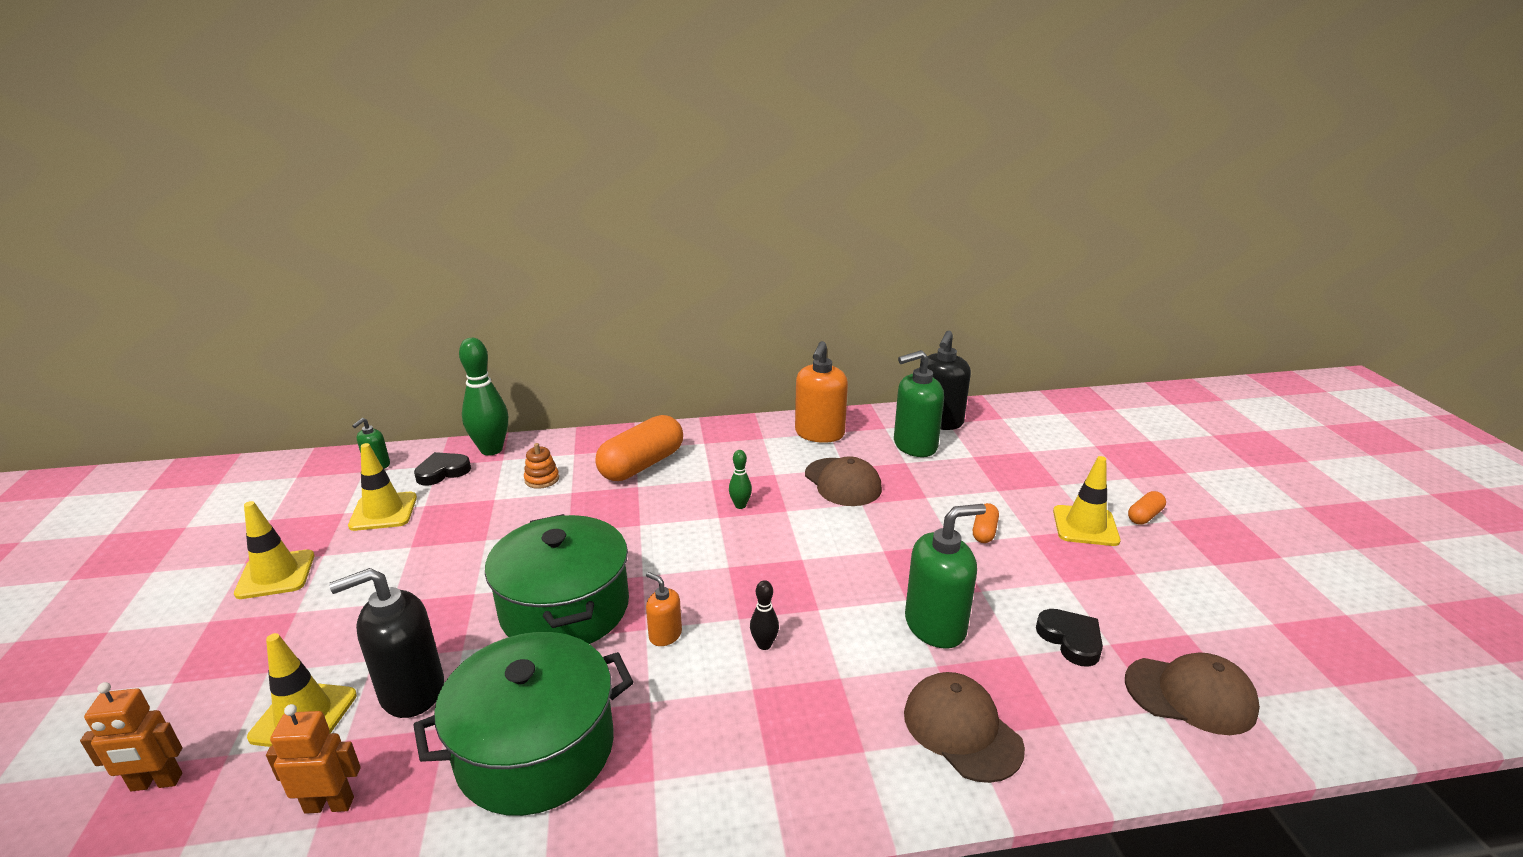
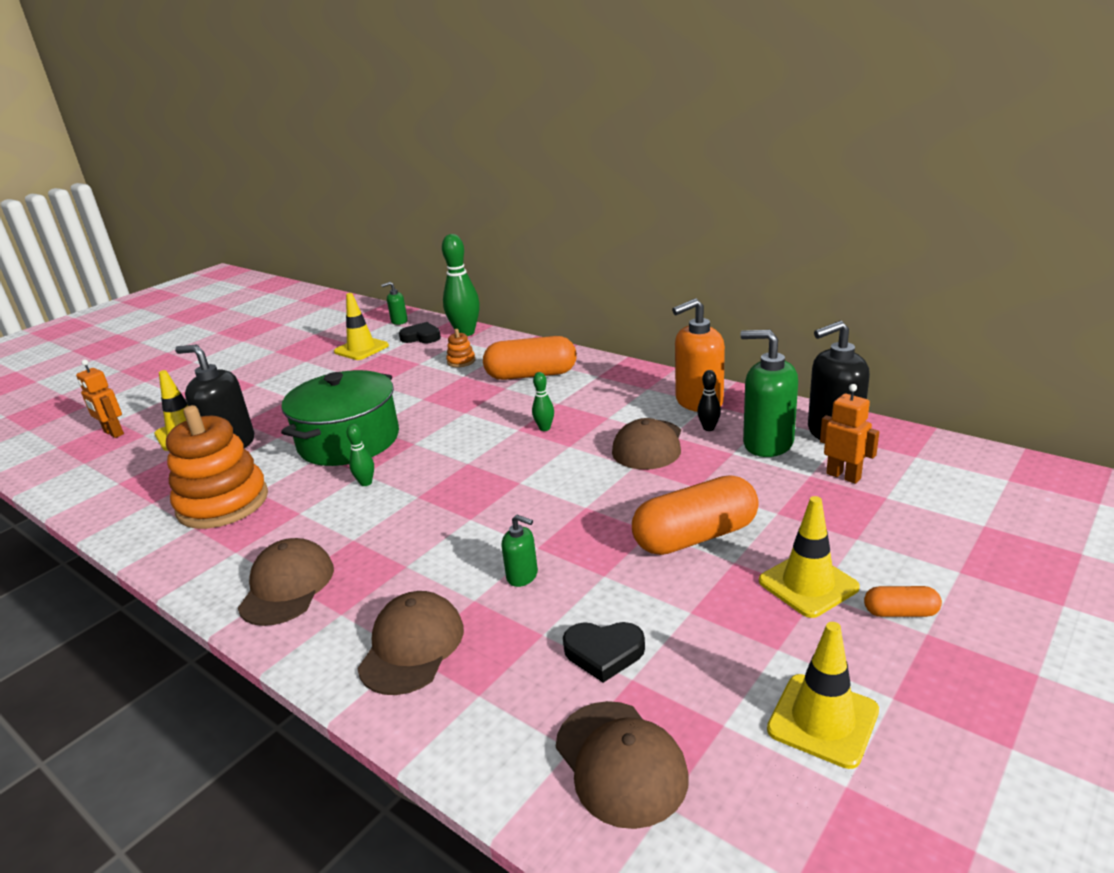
camera: 50 degrees right, 0 degrees up
(276, 575) = (275, 362): yellow traffic cone -> yellow traffic cone (823, 720)
(329, 804) = (134, 477): orange robot -> orange robot (843, 476)
(536, 749) = (223, 503): green pot -> orange stacking toy
(665, 635) = (366, 483): orange soap dispenser -> green bowling pin
(764, 645) = (402, 520): black bowling pin -> black bowling pin (708, 428)
(773, 767) = (287, 586): none -> brown cap
(935, 626) = (522, 576): green soap dispenser -> green soap dispenser, size x0.51
(984, 531) = (695, 537): orange capsule -> orange capsule, size x2.16
(1071, 639) = (604, 653): black heart -> black heart turned 75 degrees clockwise

